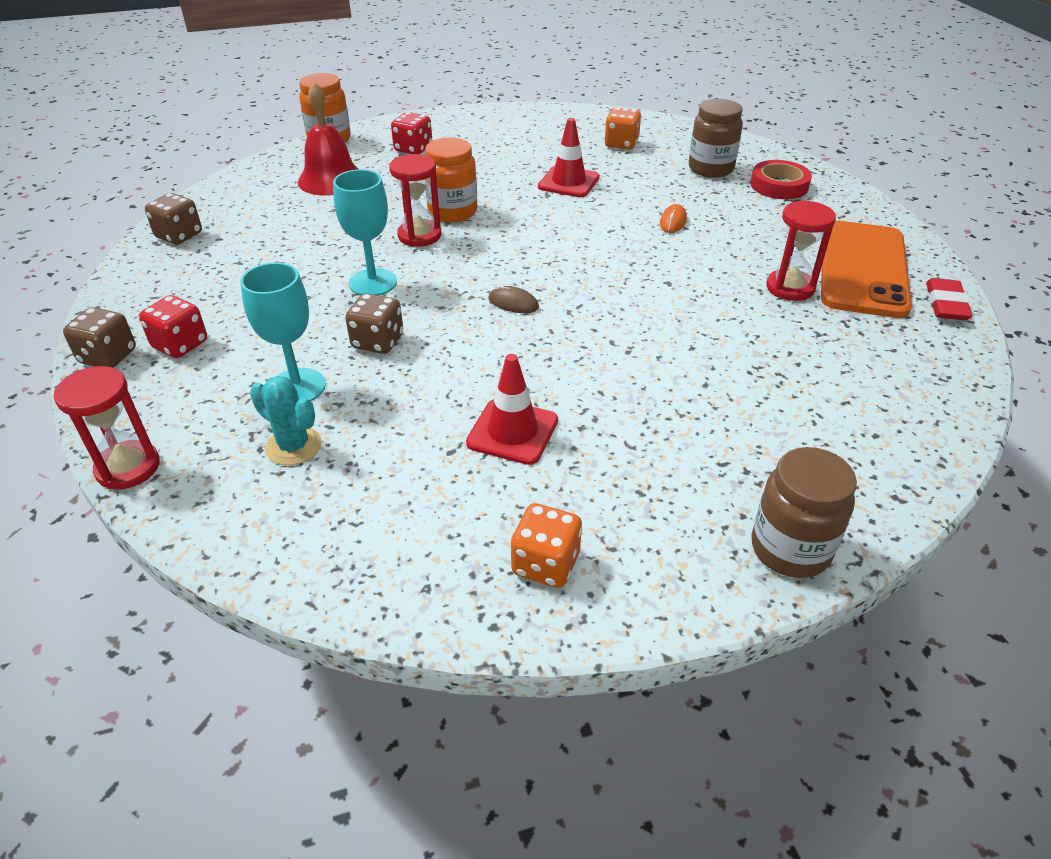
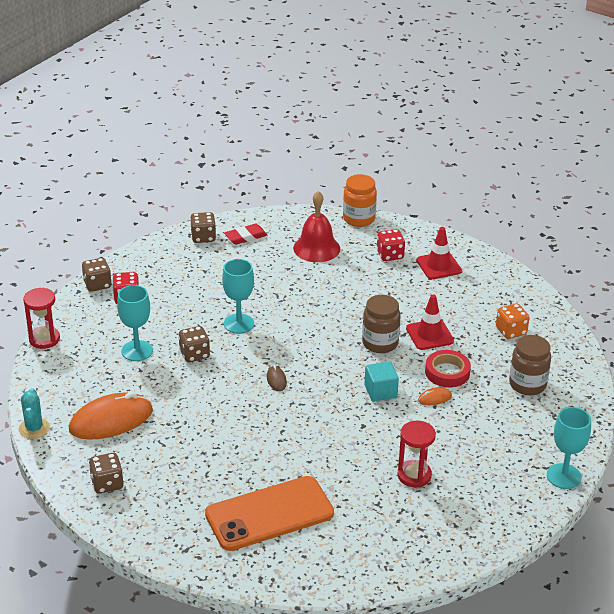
camera: 50 degrees right, 5 degrees down
(293, 446) = (101, 374): turquoise cactus -> turquoise cactus (34, 428)
(407, 486) = (111, 420): none -> orange mouse
(419, 236) = (300, 313): red hourglass -> none
(452, 212) = (338, 310): orange jar -> none
(512, 432) = (177, 432): red traffic cone -> red traffic cone (438, 266)
(546, 564) = (107, 483): orange dice -> brown dice
(622, 246) = (380, 391): none -> turquoise cube
(779, 185) = (543, 423): red tape -> red tape (447, 372)
(790, 549) = (188, 554): brown jar -> brown jar (380, 343)
(863, 269) = (474, 498): orange phone -> orange phone (269, 514)
(870, 208) = (564, 476): none -> turquoise goblet
(945, 304) = (472, 546): red eraser -> red eraser (245, 237)

